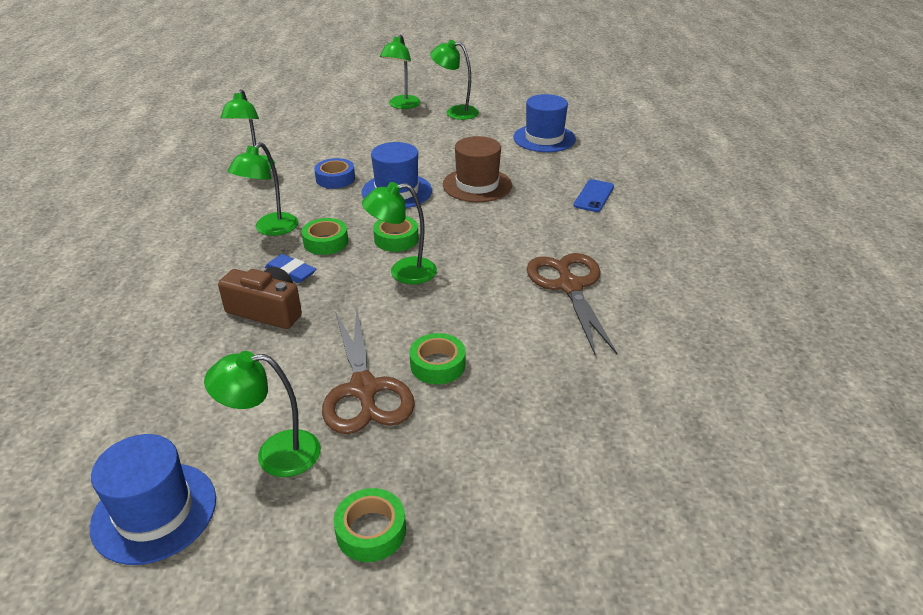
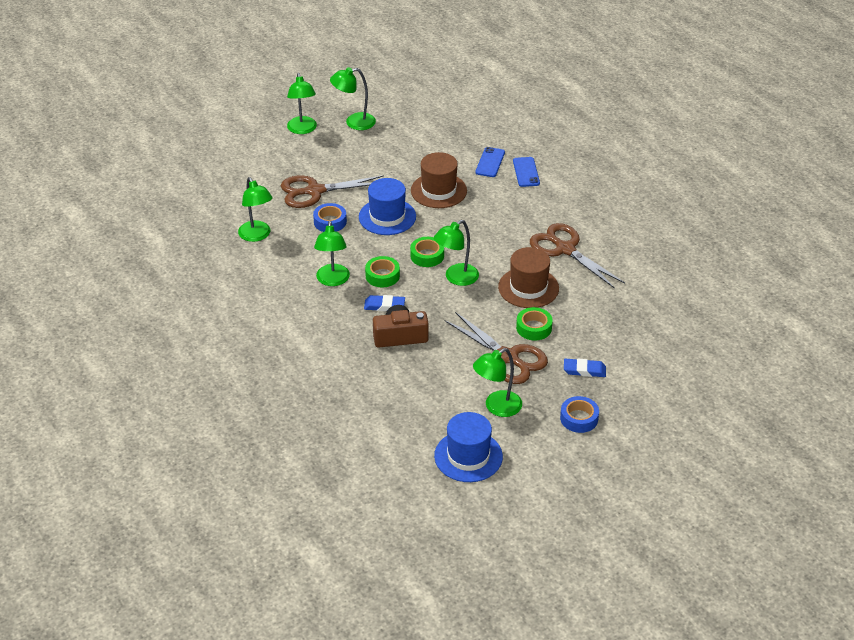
camera: 30 degrees left, 5 degrees up
(353, 151) = (314, 191): none -> brown scissors
(371, 531) = (579, 418): green tape -> blue tape
(451, 455) = (584, 370): none -> blue eraser
(479, 313) = (528, 288): none -> brown hat
(544, 138) = (448, 128): blue hat -> none
(560, 177) = (490, 162): none -> blue phone

